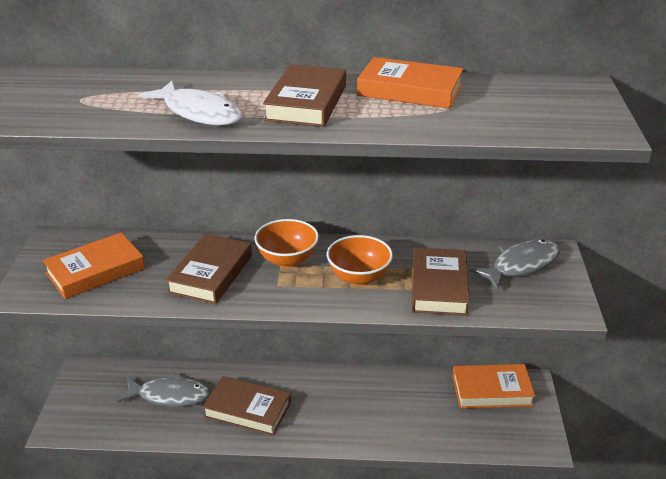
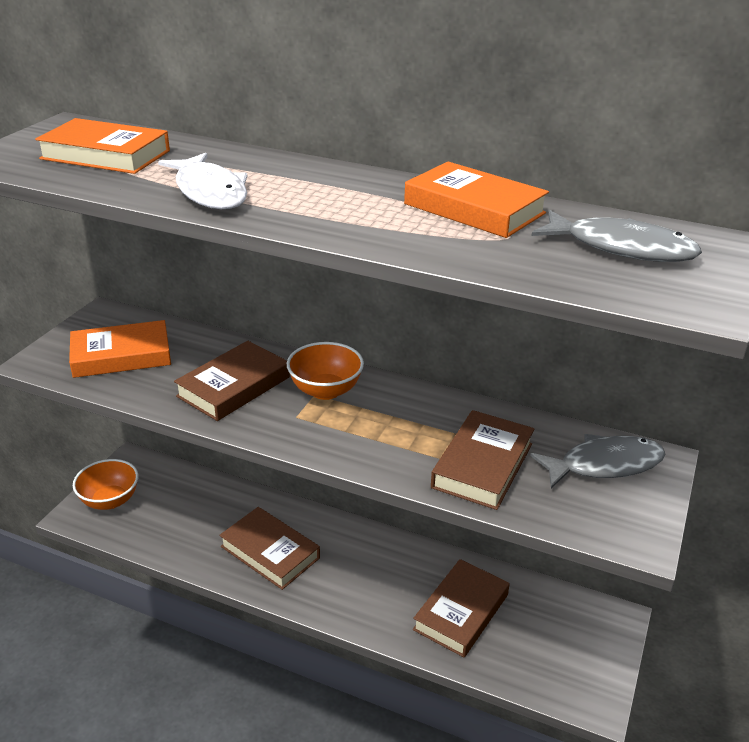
camera: 20 degrees right, 0 degrees up
(170, 396) = (199, 513): grey fish -> grey fish (622, 248)
(306, 103) = (338, 202): brown book -> brown book (461, 612)
(359, 277) = (393, 430): orange bowl -> orange bowl (110, 500)
(492, 390) = (563, 613): orange book -> orange book (106, 155)

